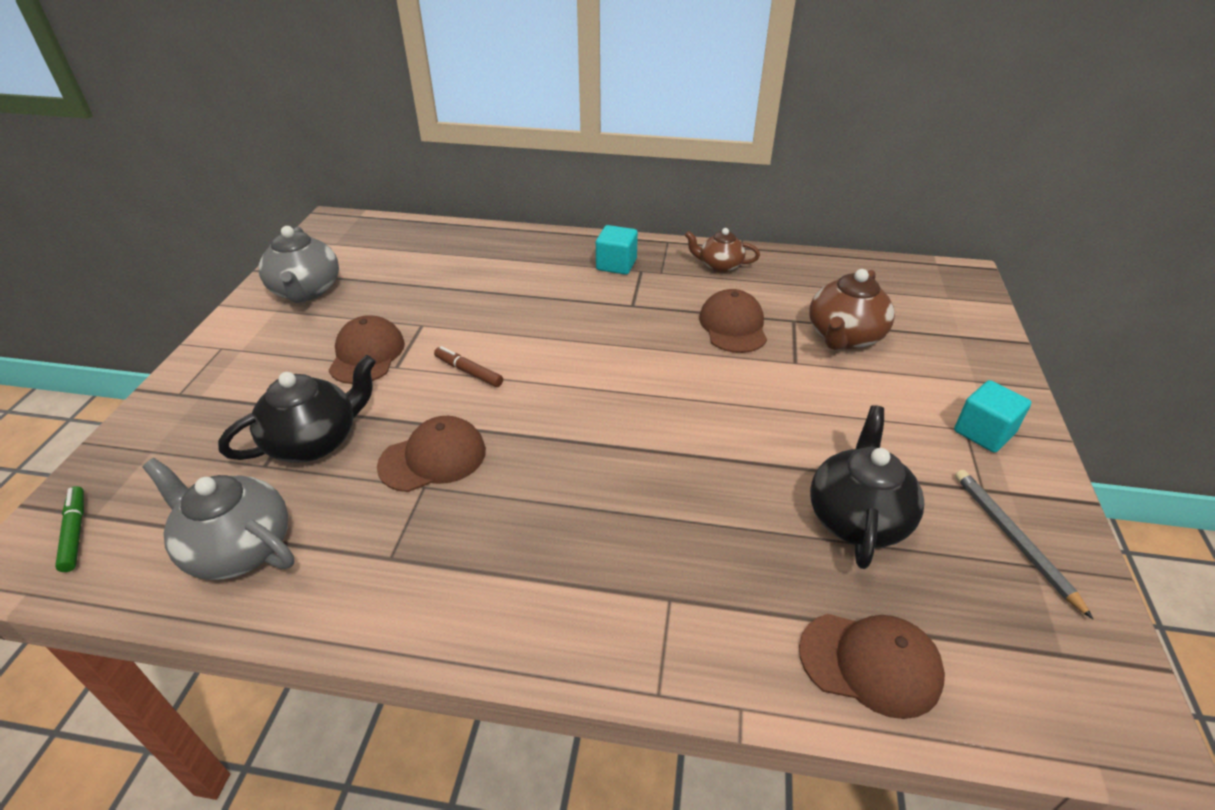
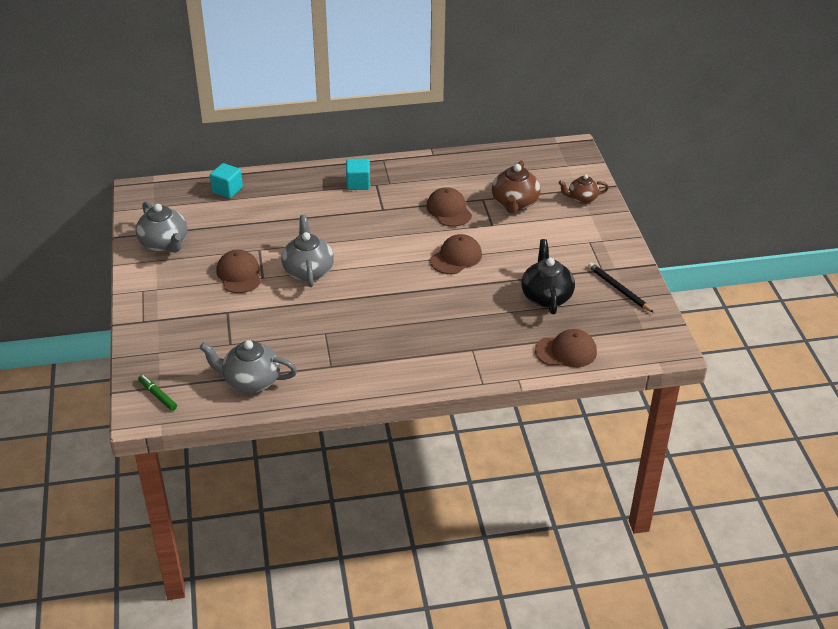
camera: 20 degrees left, 0 degrees up
(314, 441) = (248, 326): black teapot -> none
(433, 458) = (320, 319): brown cap -> brown cap (456, 257)
(468, 371) = (308, 271): brown marker -> grey teapot
(719, 266) = (424, 171): brown teapot -> brown teapot (582, 198)
(983, 432) = (598, 242): turquoise cube -> turquoise cube (227, 190)
(1013, 540) = (618, 289): grey pencil -> black pencil

